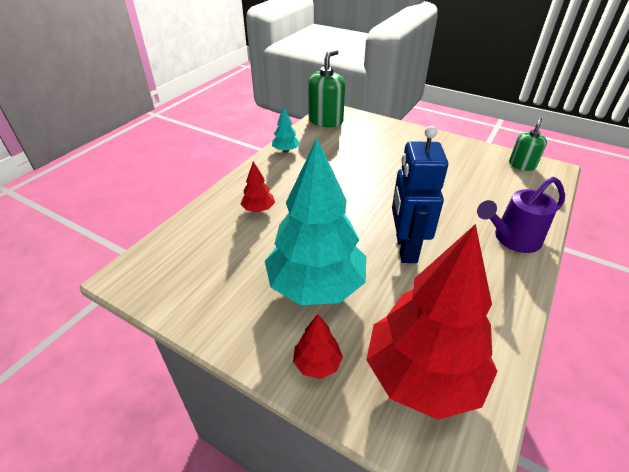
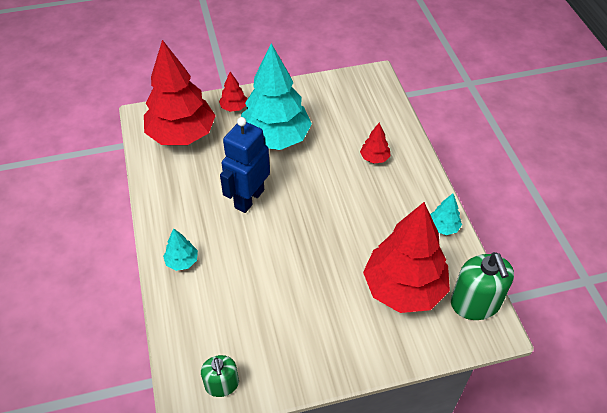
camera: 135 degrees right, 10 degrees up
(355, 143) = (404, 288): none -> red tree
(405, 248) = (249, 198): blue robot -> blue robot turned 105 degrees counterclockwise
(512, 239) = (182, 261): purple watering can -> turquoise tree

